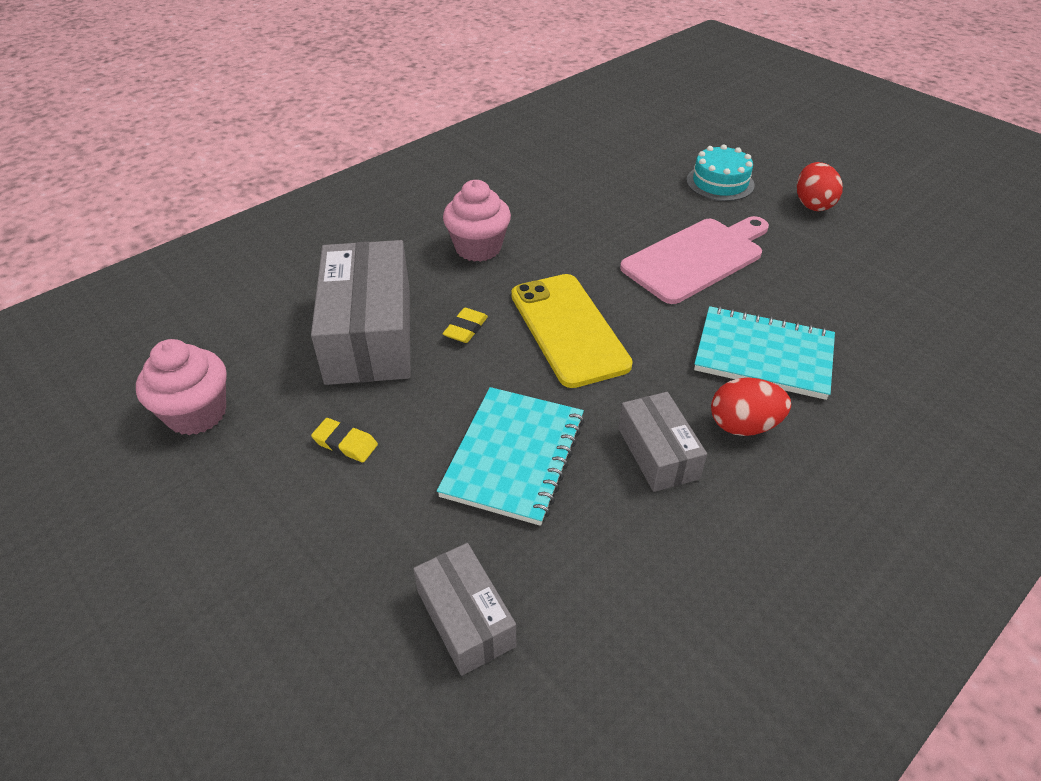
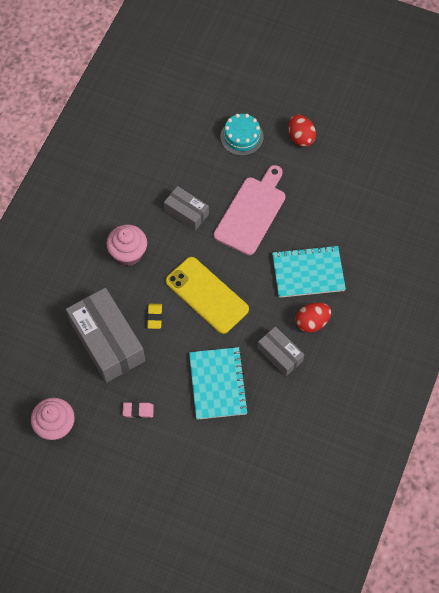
camera: 25 degrees left, 20 degrees up
(345, 443) = (138, 410): yellow eraser -> pink eraser
(465, 618) = (237, 467): grey box -> grey box (186, 212)

